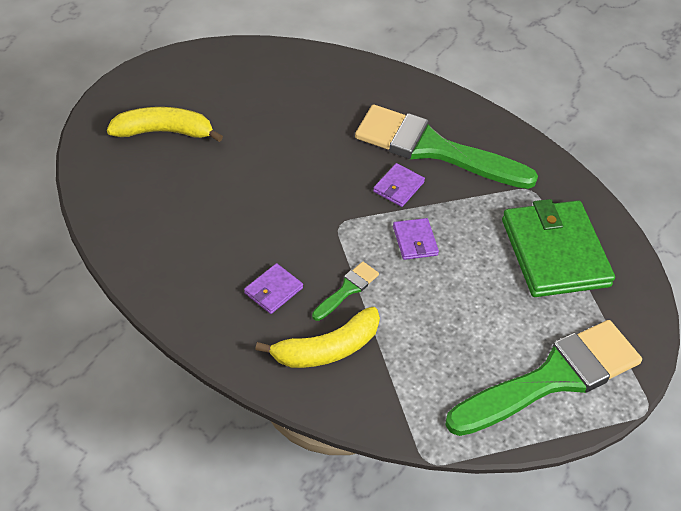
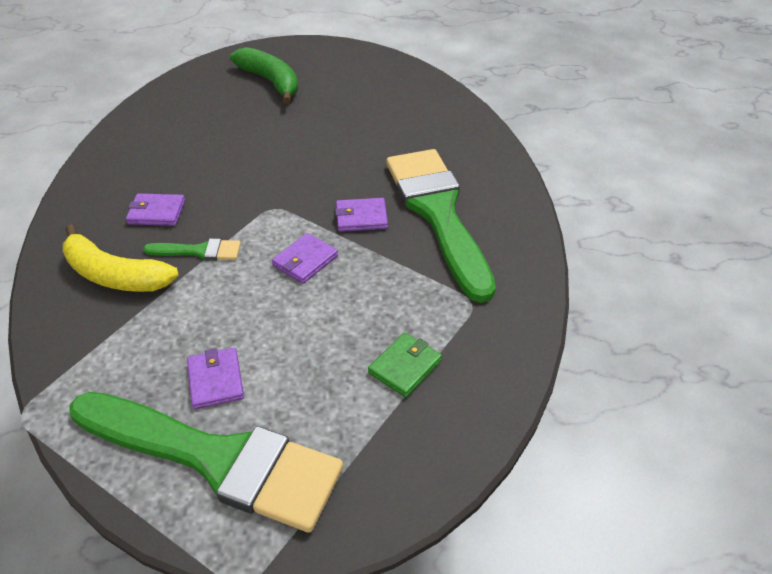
camera: 55 degrees right, 5 degrees down
(163, 132) = (270, 81): yellow banana -> green banana
(487, 346) = (216, 380): none -> purple wallet
(555, 252) = (405, 367): green wallet -> green wallet, size x0.44

